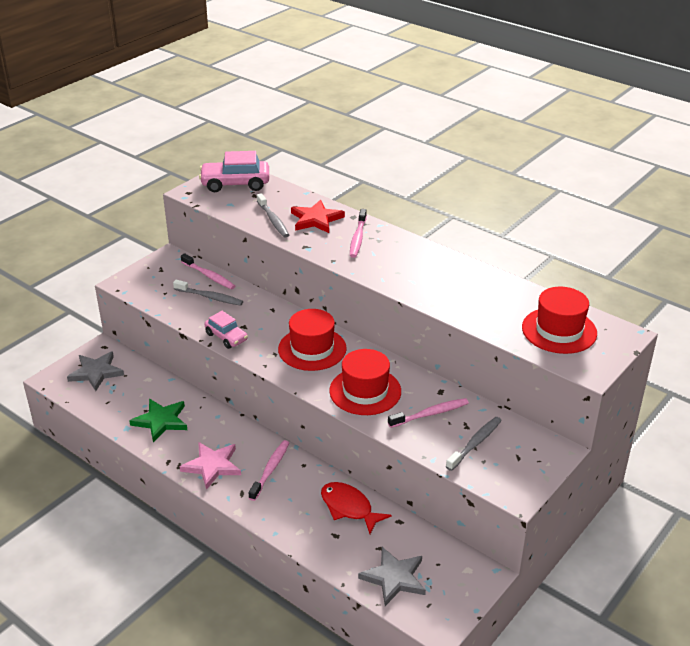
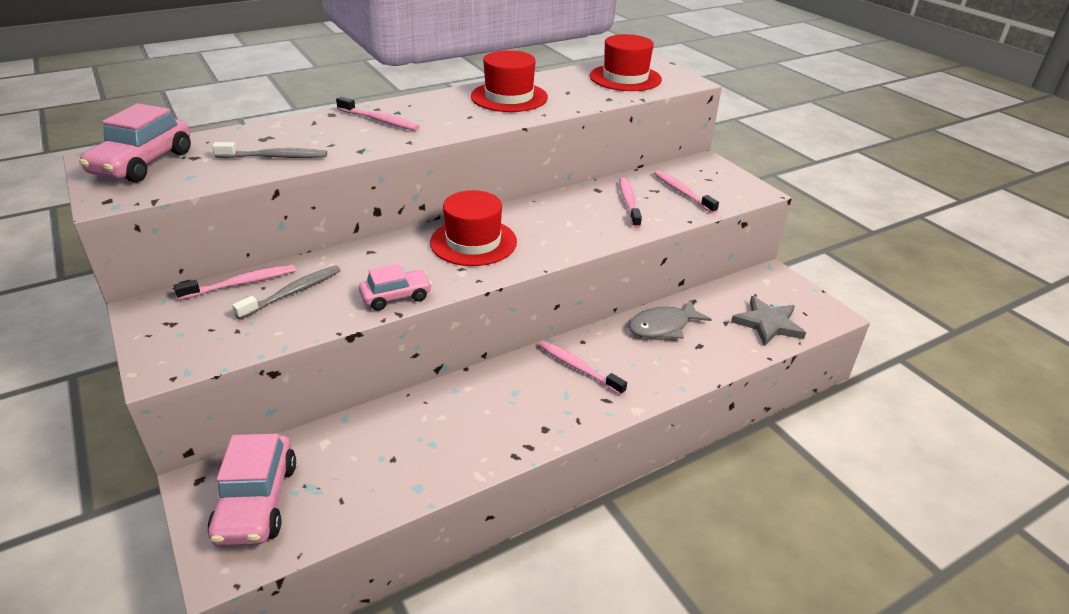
camera: 70 degrees left, 0 degrees up
(96, 372) = (256, 502): grey star -> pink car
(161, 421) = (428, 447): green star -> none
(212, 466) = (546, 415): pink star -> none
(316, 219) = (309, 133): red star -> none
(349, 508) = (663, 327): red fish -> grey fish
(365, 391) = (571, 227): red hat -> red hat (509, 97)
(475, 443) = (682, 192): grey toothbrush -> pink toothbrush

